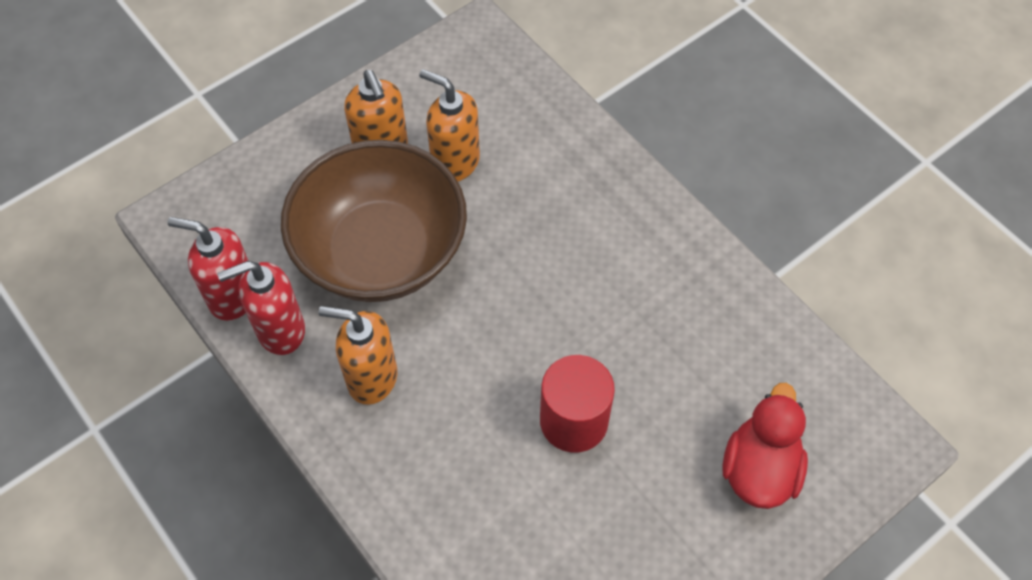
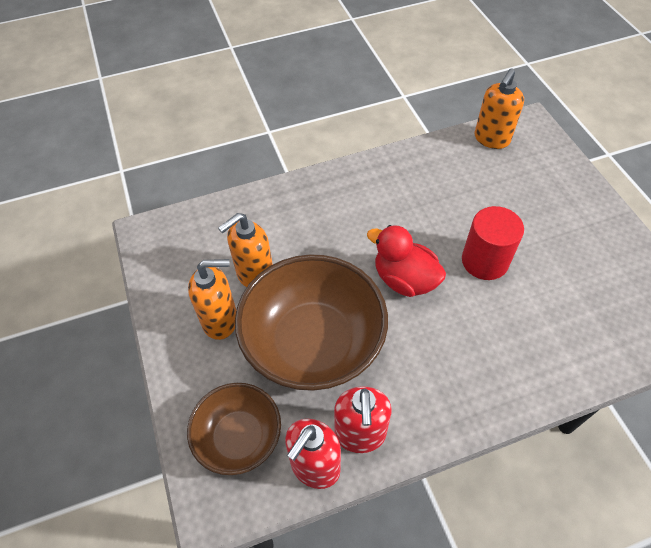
camera: 70 degrees left, 5 degrees down
(247, 216) = (239, 437): none -> brown bowl
(371, 378) = (421, 376): orange soap dispenser -> orange soap dispenser (491, 139)
(759, 469) = (535, 181): red duck -> red duck (404, 279)

